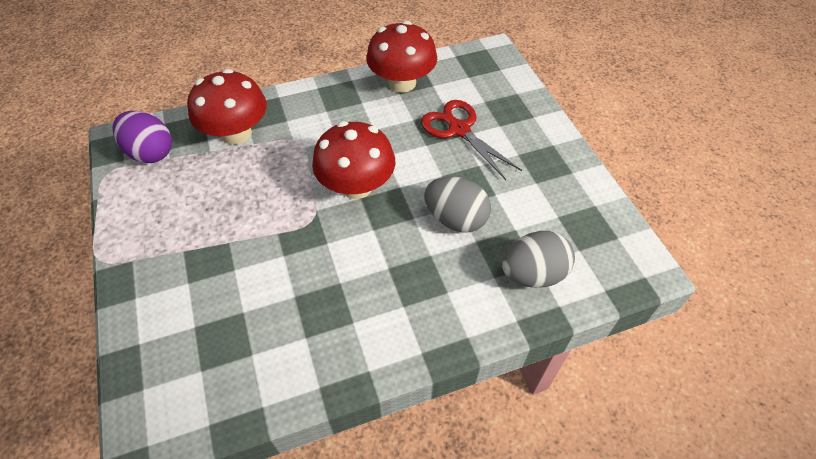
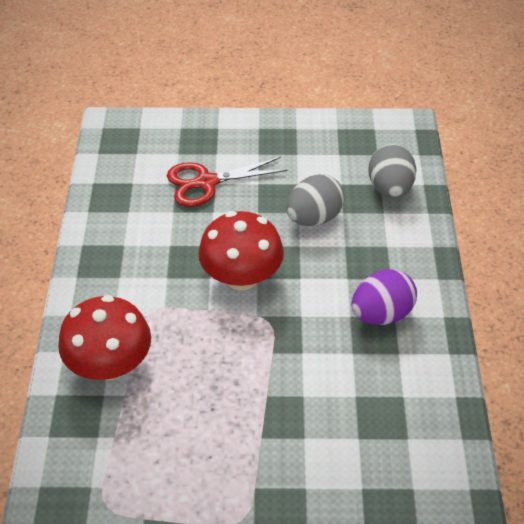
camera: 70 degrees left, 5 degrees down
(150, 153) = (95, 455): purple egg -> purple egg (381, 314)
(402, 83) = (114, 205): red mushroom -> none

